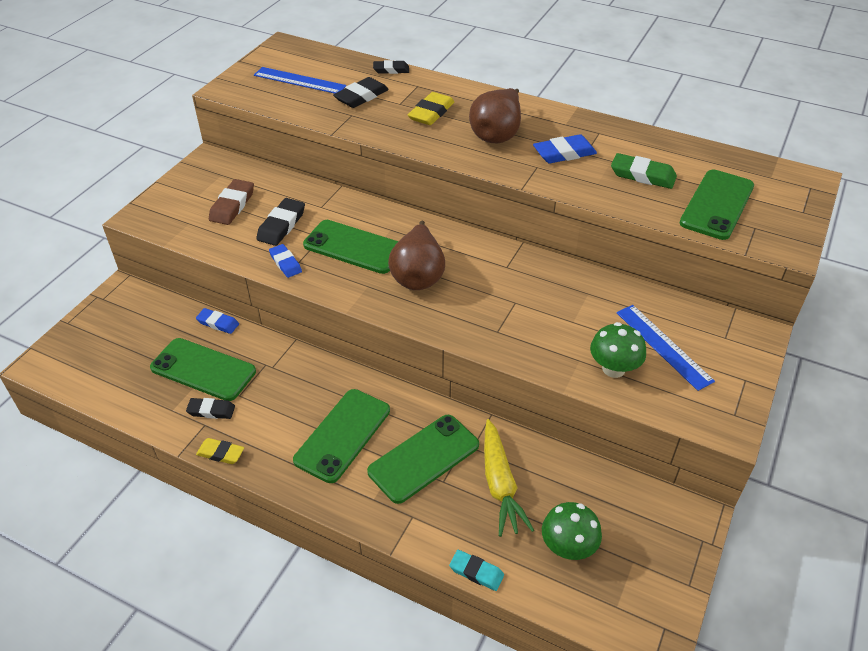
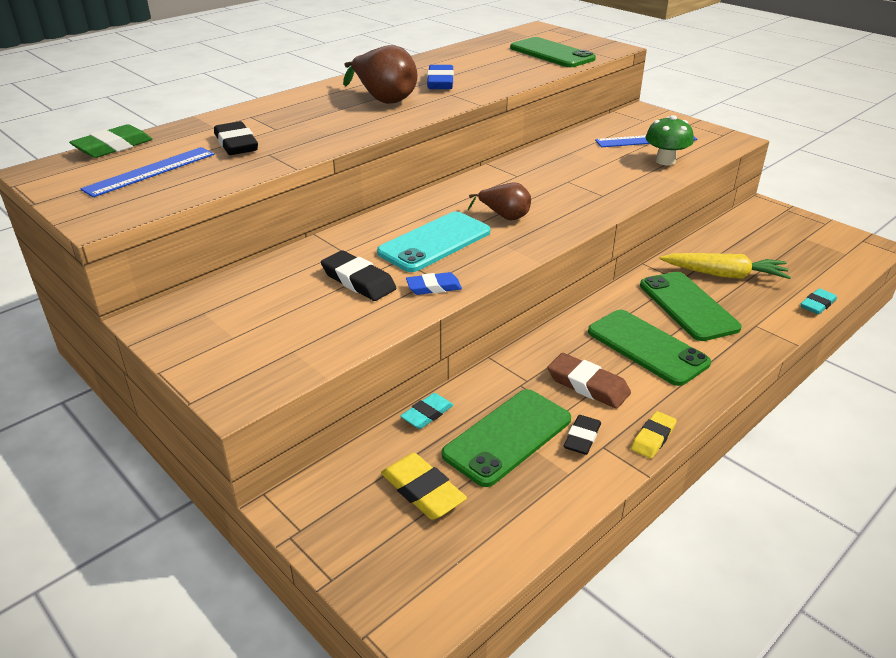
camera: 70 degrees left, 10 degrees down
(218, 323) = (427, 414): blue eraser -> turquoise eraser
(232, 205) = (285, 311): brown eraser -> brown eraser (588, 385)
(354, 247) = (435, 242): green phone -> turquoise phone
(391, 70) = (199, 123): black eraser -> none
(418, 275) = (504, 216): brown pear -> brown pear, size x0.62
(431, 113) = (313, 118): yellow eraser -> yellow eraser (422, 490)
(568, 547) = (792, 259): green mushroom -> none
(642, 175) = (496, 65): green eraser -> green eraser (113, 147)

